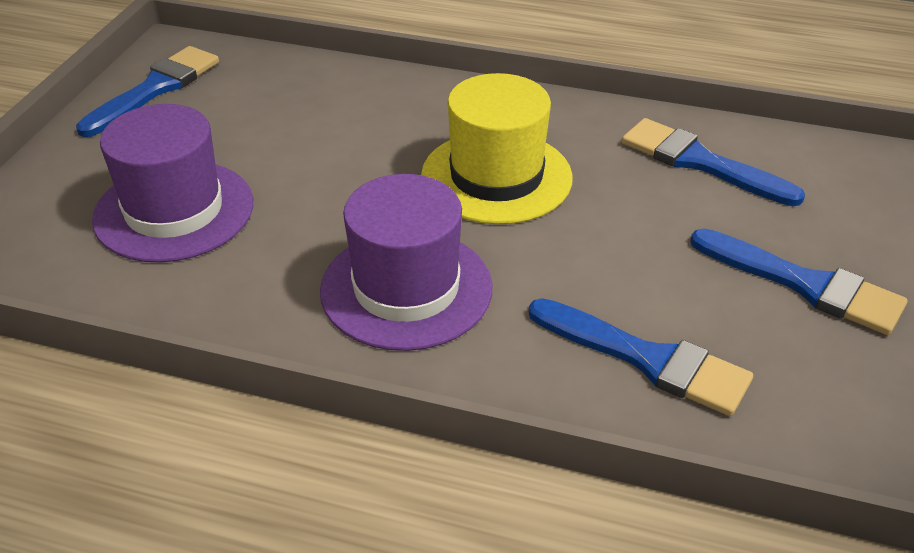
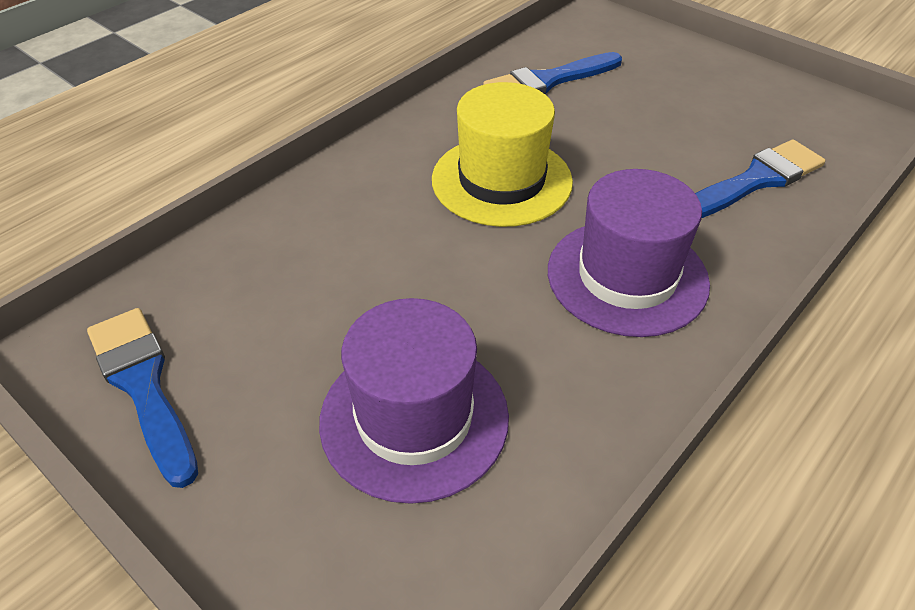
camera: 65 degrees left, 5 degrees up
(805, 284) = (704, 91): blue brush -> none

